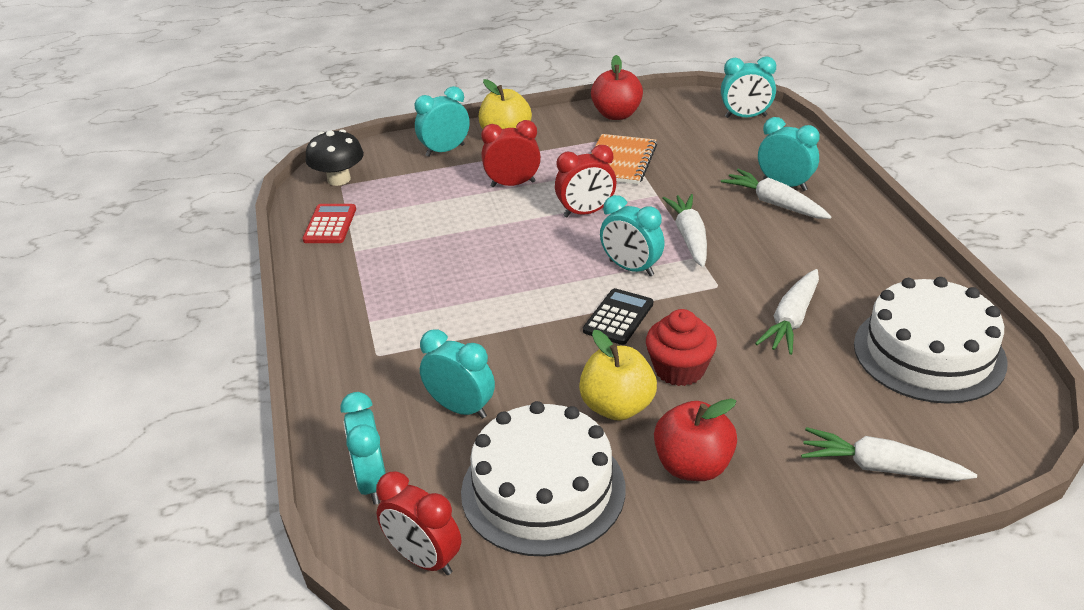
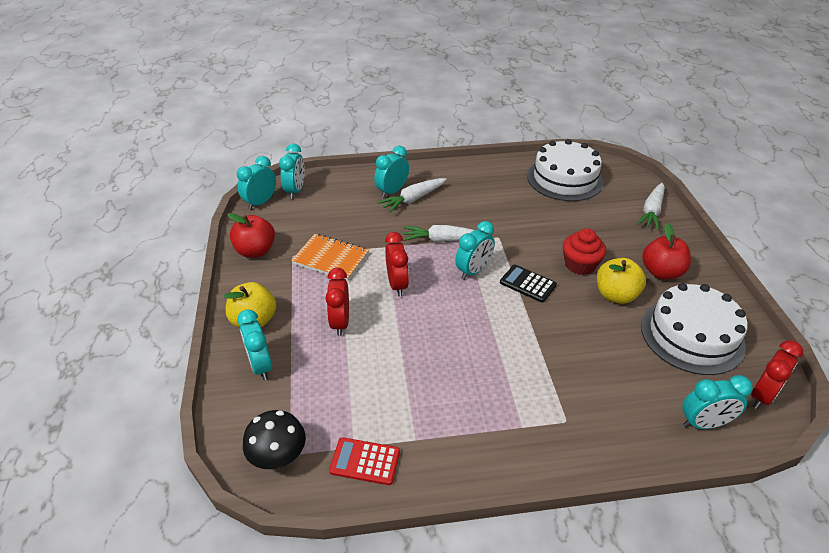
camera: 85 degrees left, 5 degrees up
(461, 408) = (624, 371): turquoise clock -> turquoise clock (260, 202)
(791, 320) = (535, 216): white carrot -> none

